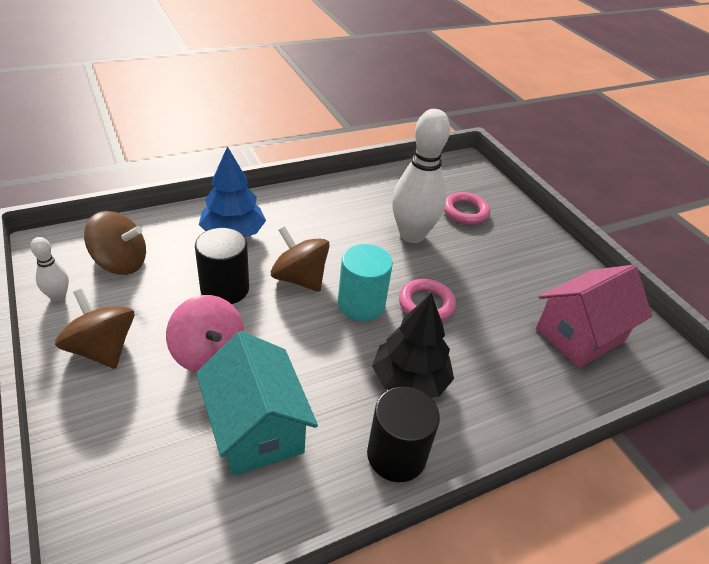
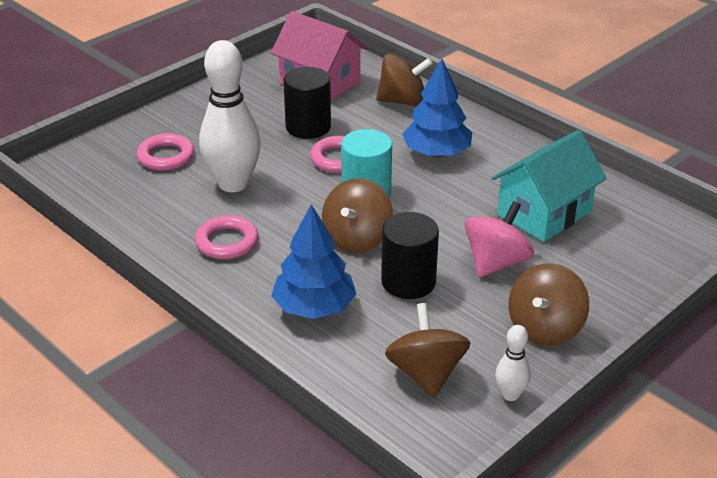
camera: 105 degrees left, 5 degrees down
(336, 214) = (227, 242): none -> pink ring
(396, 455) = (510, 147): black cylinder -> black cylinder (308, 127)
(409, 380) = (436, 153): black tree -> blue tree
(527, 391) = (403, 101): none -> brown spinning top

